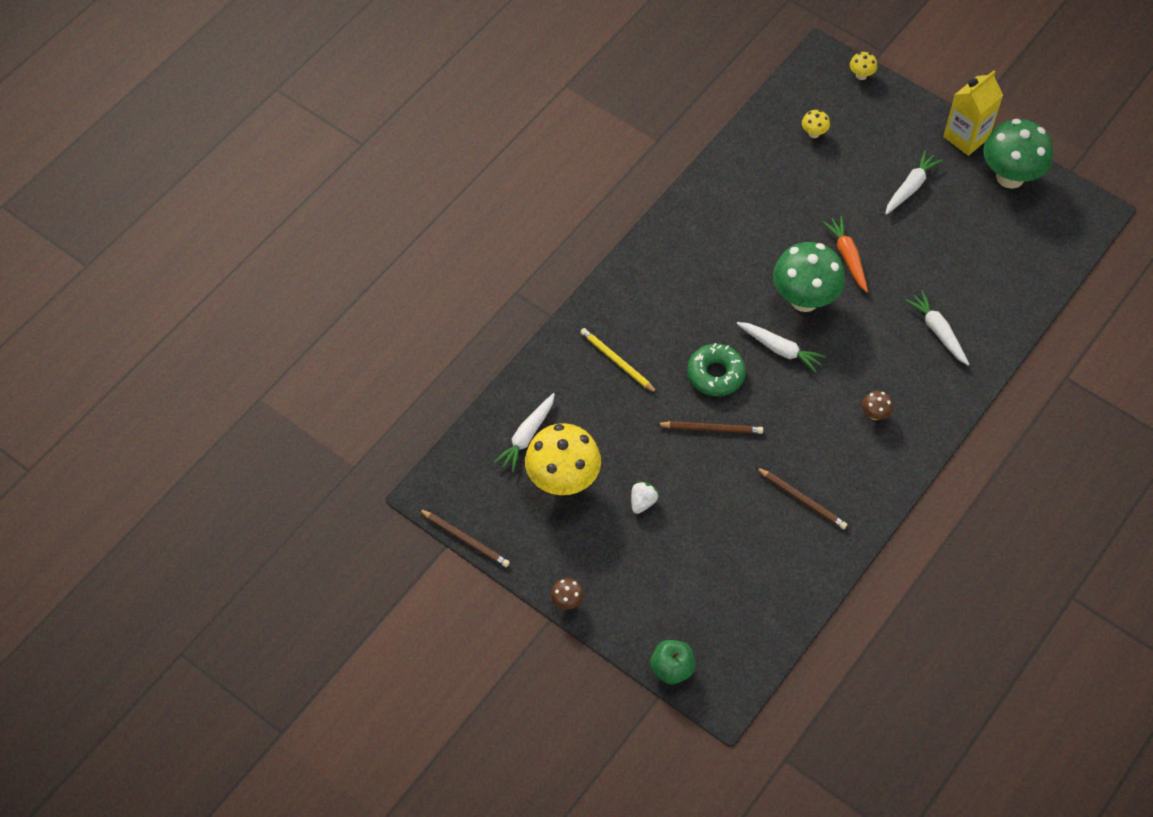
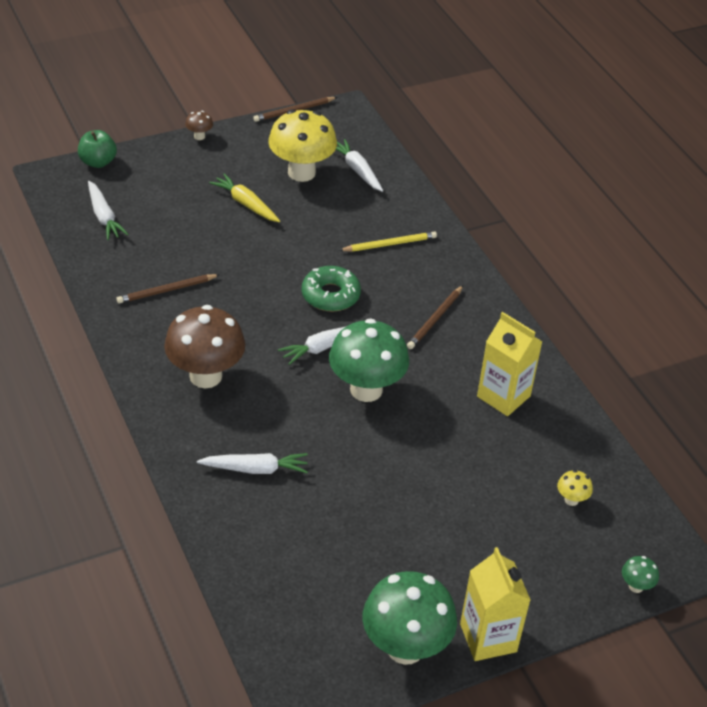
camera: 115 degrees right, 15 degrees down
(642, 502) = (246, 204): white strawberry -> yellow carrot
(711, 428) = (279, 269): brown pencil -> brown pencil (435, 319)
(742, 209) = (503, 396): none -> yellow carton
(847, 257) = (393, 446): orange carrot -> none
(861, 75) = (636, 586): yellow mushroom -> green mushroom
(875, 414) = (205, 376): brown mushroom -> brown mushroom, size x2.39
(910, 187) = (448, 545): white carrot -> white carrot (104, 216)

